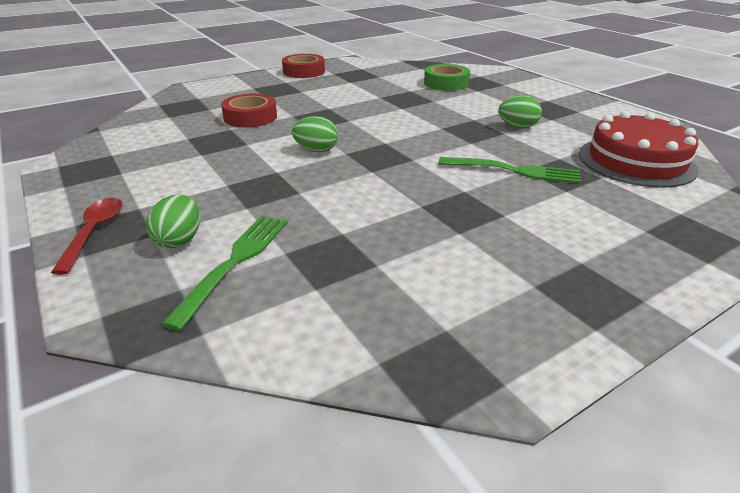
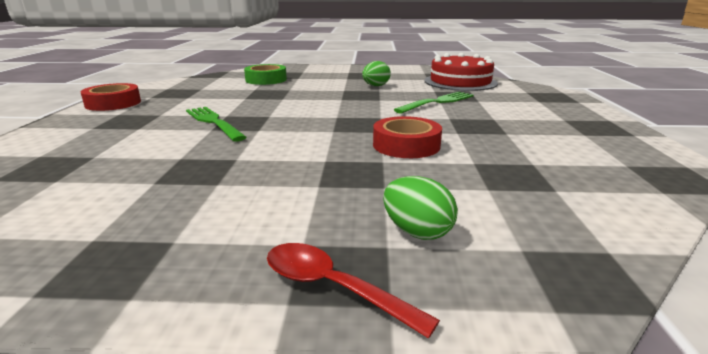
camera: 55 degrees left, 10 degrees down
(235, 262) = (488, 212): green fork -> green fork (213, 122)
(250, 117) = (171, 144): red tape -> red tape (406, 145)
(316, 150) = (308, 138): green egg -> none

